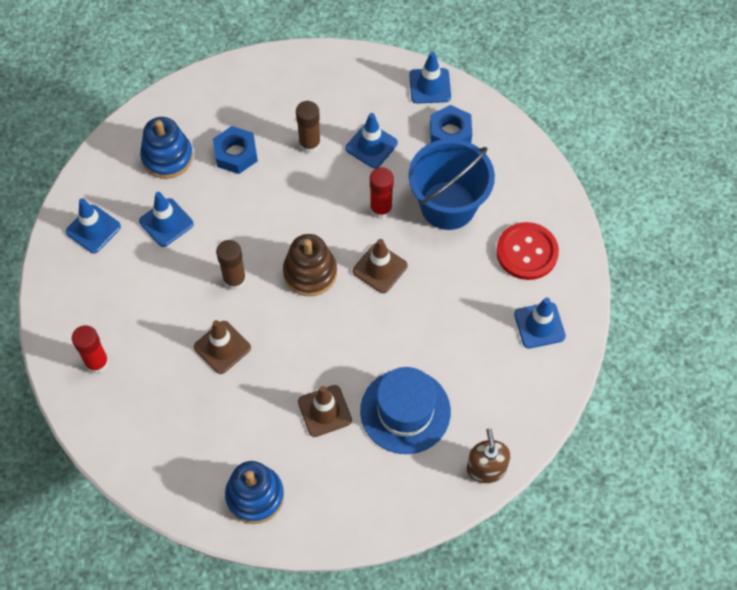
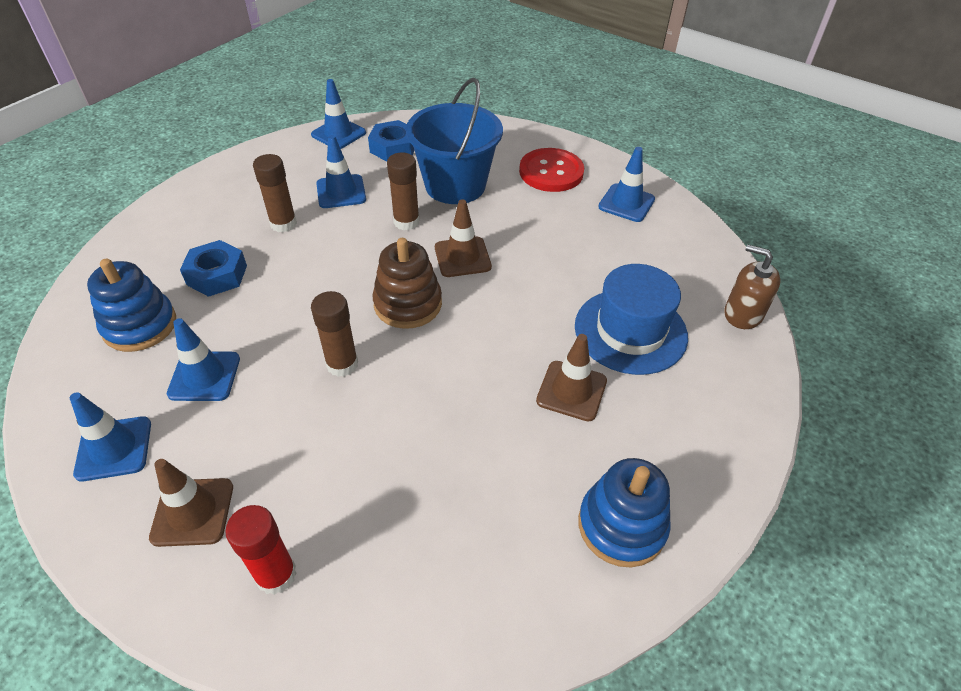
camera: 50 degrees left, 15 degrees down
(222, 347) = (405, 428): brown traffic cone -> brown traffic cone (193, 512)
(381, 209) = (406, 222): red glue stick -> brown glue stick

